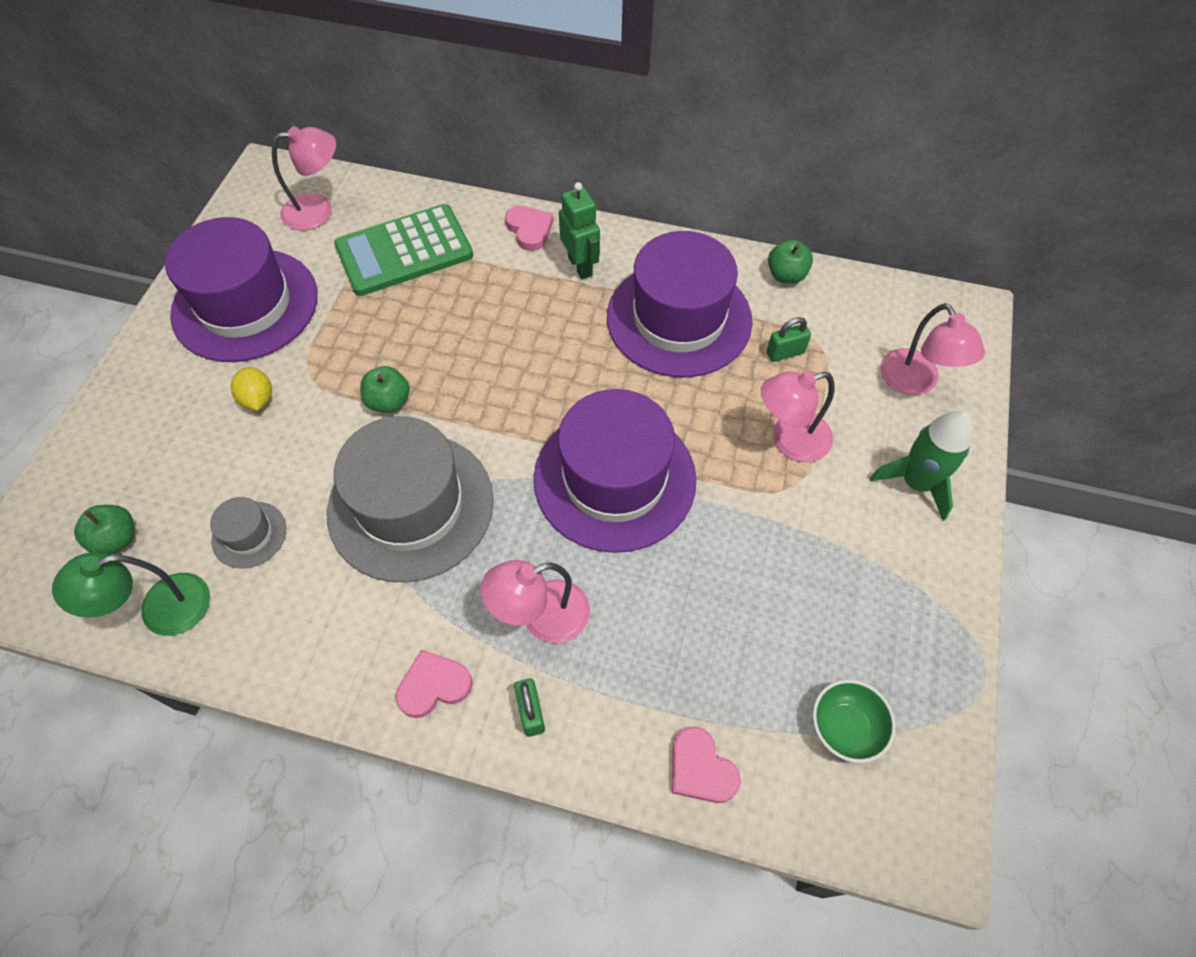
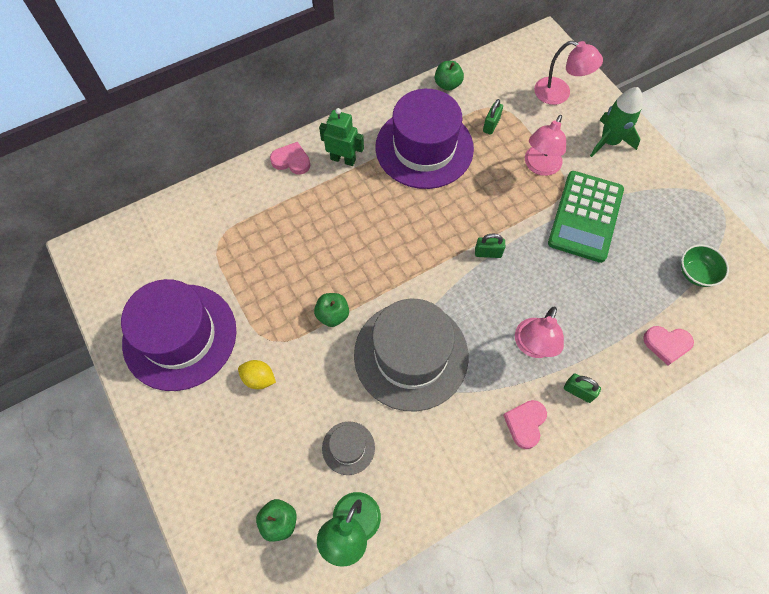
camera: 45 degrees left, 5 degrees up
(318, 210) = (151, 247): pink lamp -> none
(404, 251) = (235, 228): green calculator -> green calculator (585, 216)
(614, 478) = (488, 253): purple hat -> green padlock

